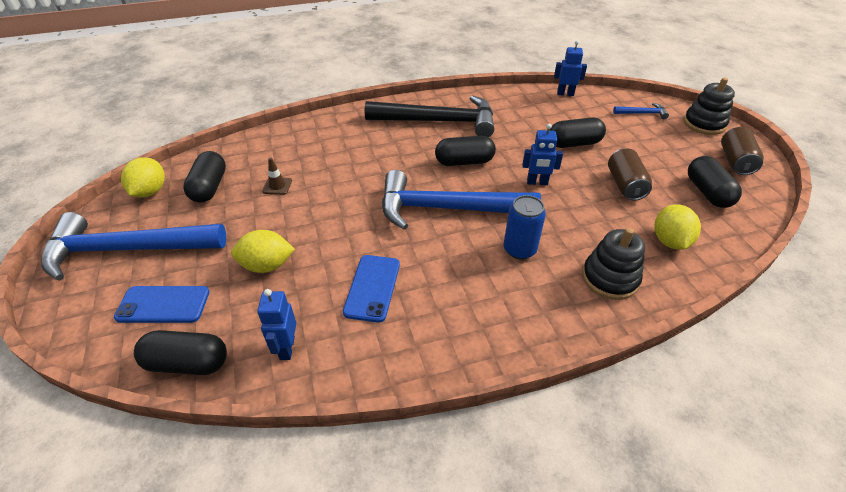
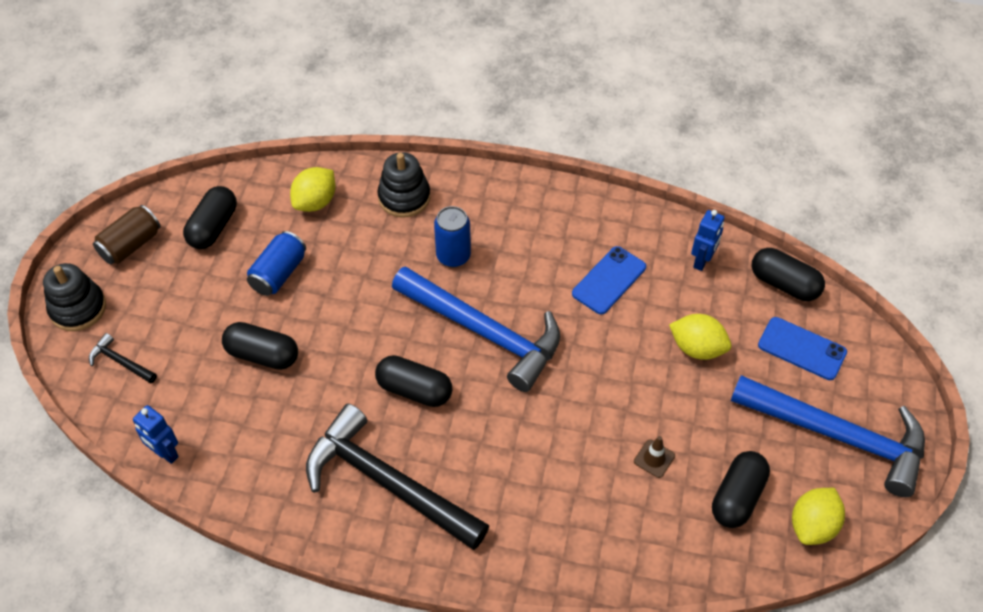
camera: 150 degrees left, 10 degrees up
(537, 182) = (363, 320): blue robot -> none
(625, 185) = (279, 273): brown can -> blue can
(642, 113) = (120, 362): blue hammer -> black hammer

